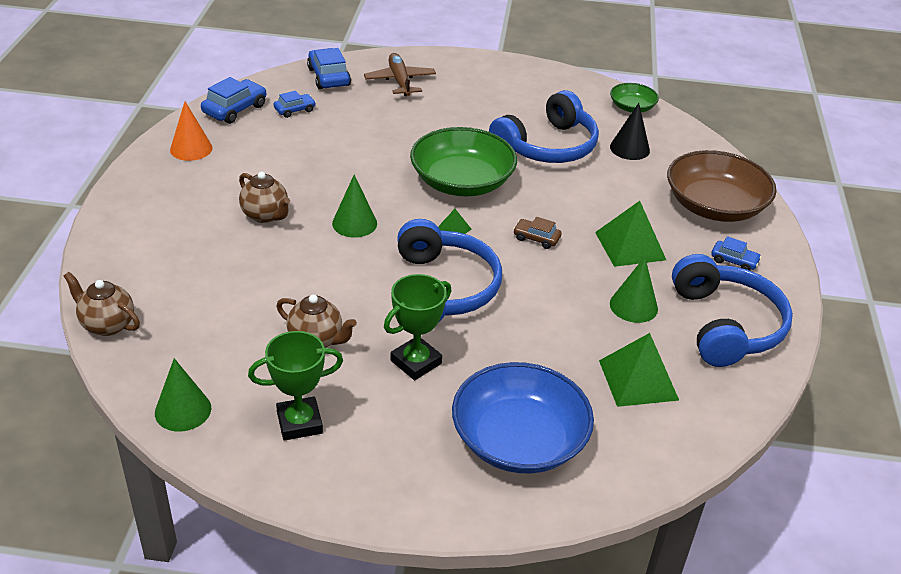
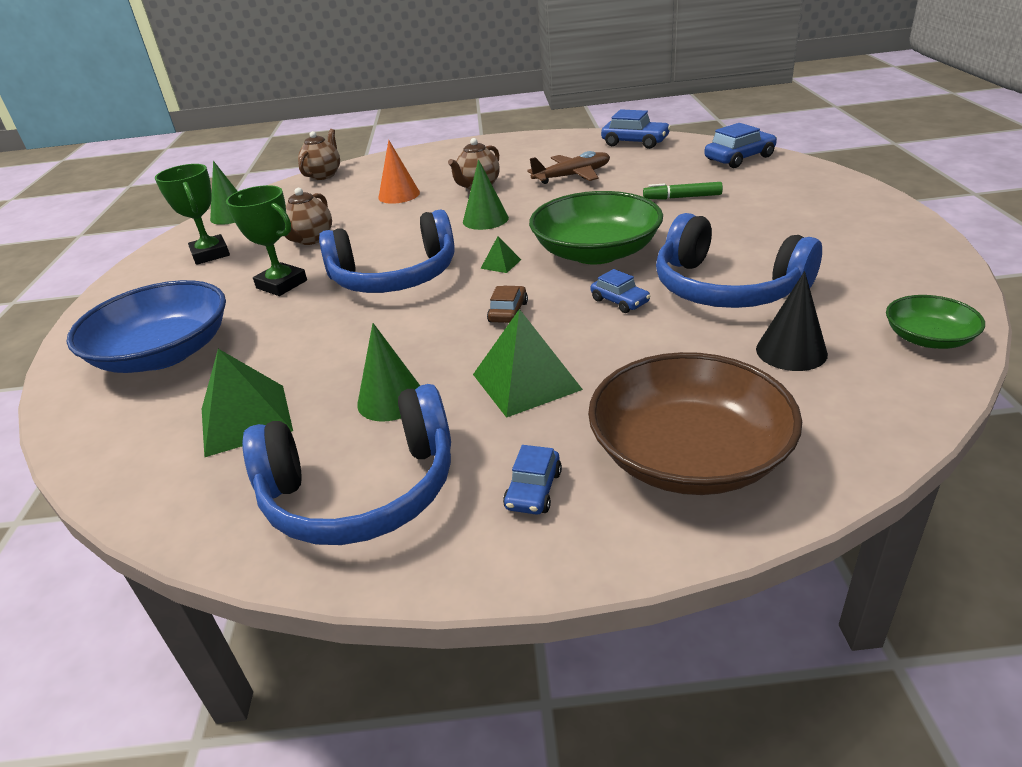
camera: 85 degrees right, 5 degrees down
(191, 149) = (558, 144): orange cone -> orange cone (399, 195)
(295, 110) = (659, 160): blue car -> blue car (620, 301)
(388, 122) = (682, 197): none -> green marker
(400, 81) = (776, 186): brown plane -> brown plane (572, 176)

